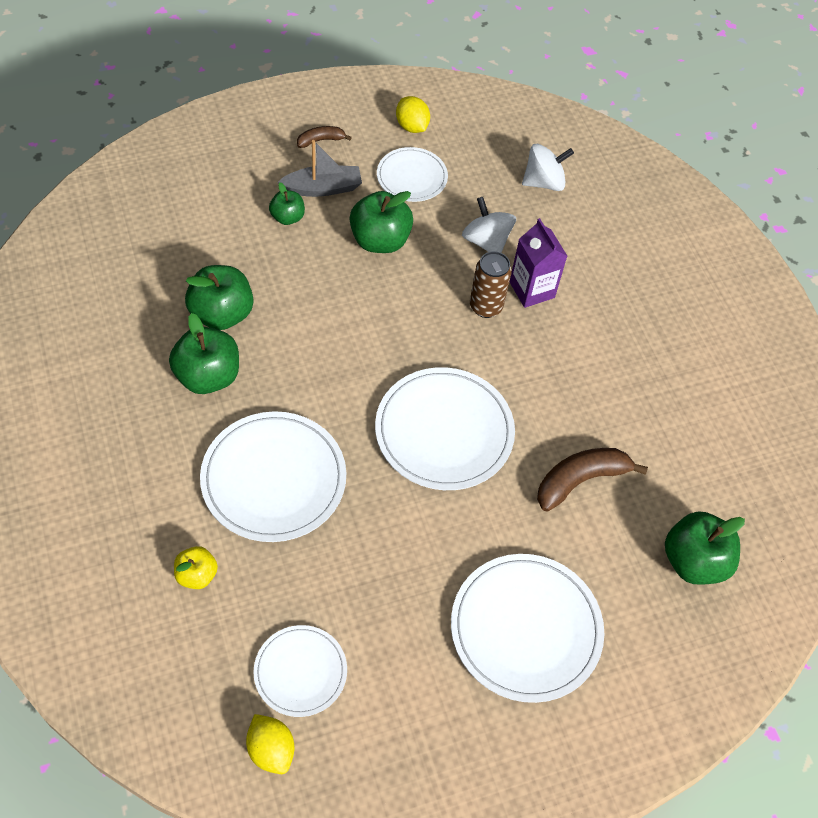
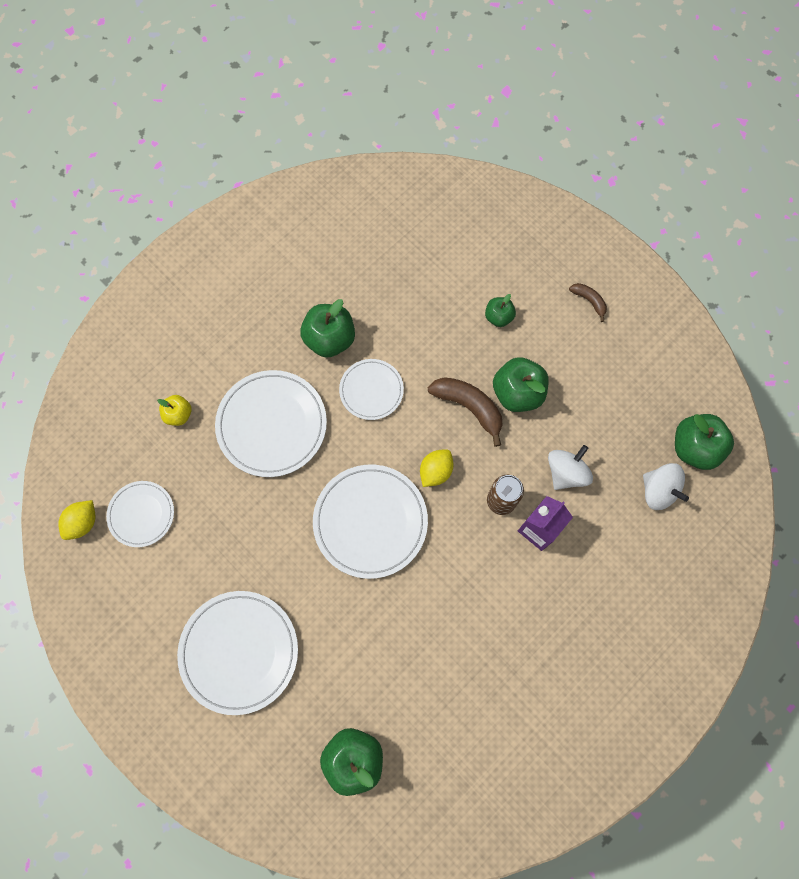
camera: 70 degrees right, 15 degrees up
(222, 314) = (386, 319): green apple -> green apple (694, 448)
(323, 188) = (542, 327): grey boat -> none
(412, 126) = (649, 360): yellow lemon -> yellow lemon (435, 471)
(412, 177) = (596, 385): white plate -> white plate (371, 390)
(580, 480) = (380, 641): brown banana -> brown banana (469, 407)

